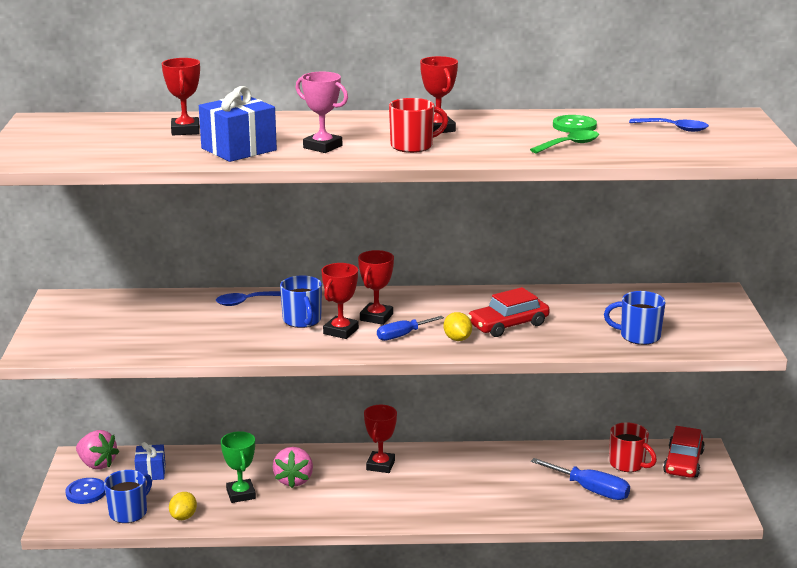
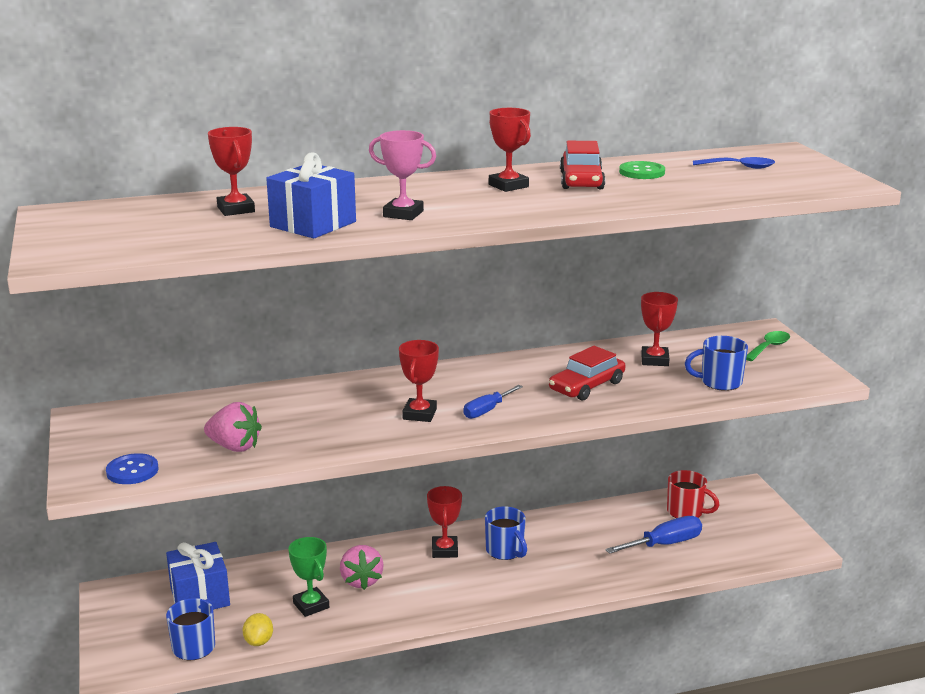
camera: 15 degrees left, 0 degrees up
(86, 492) = (135, 631): blue button -> blue button (132, 471)
(97, 464) = (134, 596): pink strawberry -> pink strawberry (234, 447)
(151, 472) = (200, 596): blue gift -> blue gift, size x1.65
(246, 302) = (299, 395): blue spoon -> none
(302, 321) = (372, 408): blue mug -> blue mug (505, 551)
(376, 317) = (448, 394): red trophy -> red trophy (654, 360)
(413, 146) = (498, 205): red mug -> none
(457, 339) = (545, 407): yellow lemon -> none
(570, 145) = (655, 191): green spoon -> green spoon (769, 347)
(591, 490) = (665, 544): blue screwdriver -> blue screwdriver turned 45 degrees counterclockwise
(683, 462) = (736, 502): red car -> red car (581, 181)

